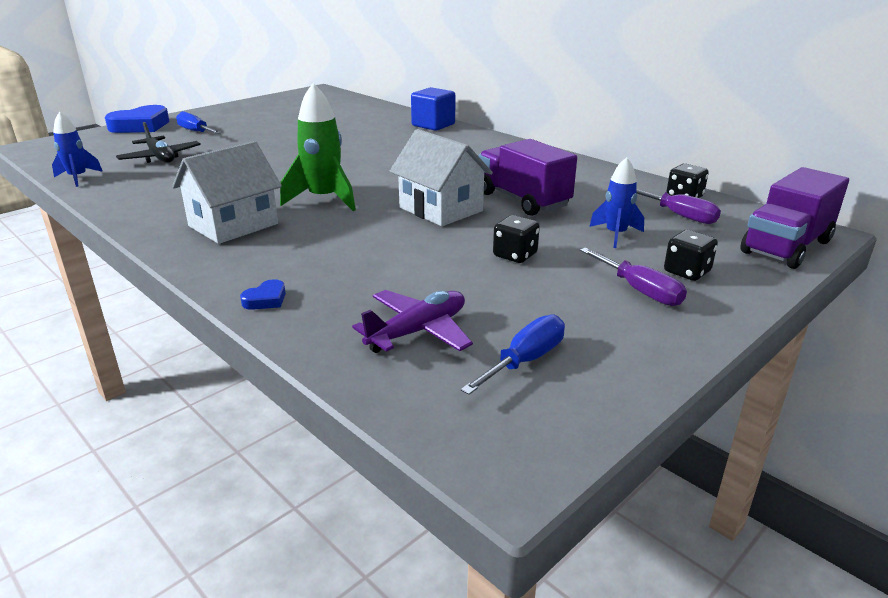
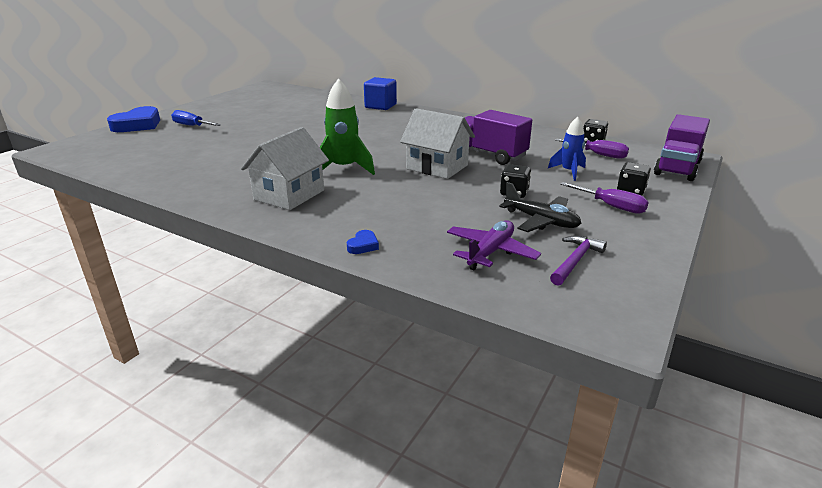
camera: 15 degrees left, 0 degrees up
(78, 178) = (121, 172): blue rocket -> none
(160, 158) = (180, 149): black plane -> black plane (541, 221)
(525, 361) = (575, 260): blue screwdriver -> purple hammer

